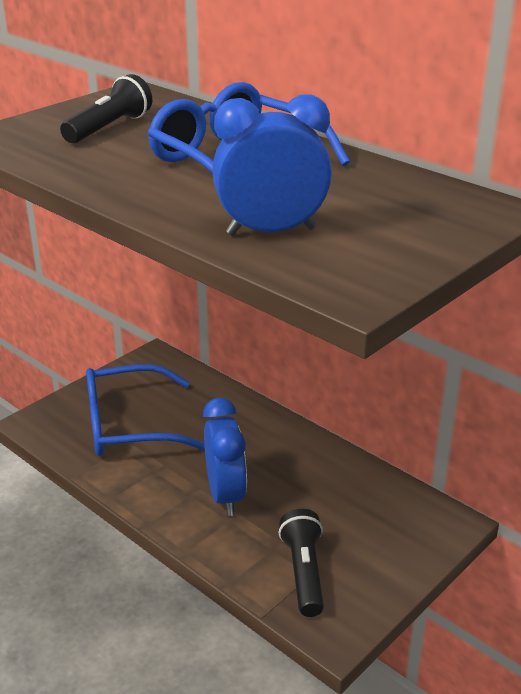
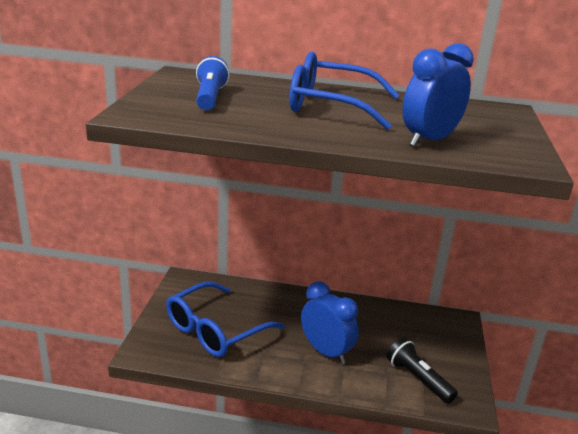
camera: 35 degrees left, 5 degrees down
(109, 128) = (210, 98): black flashlight -> blue flashlight

